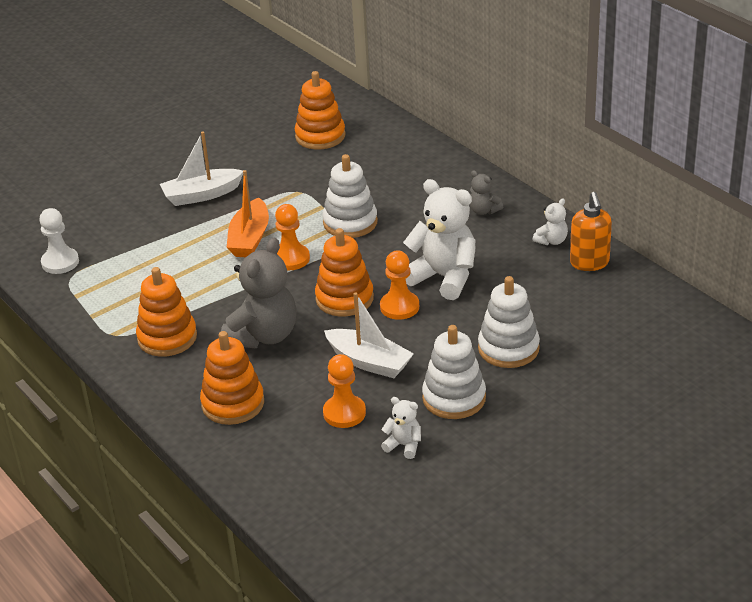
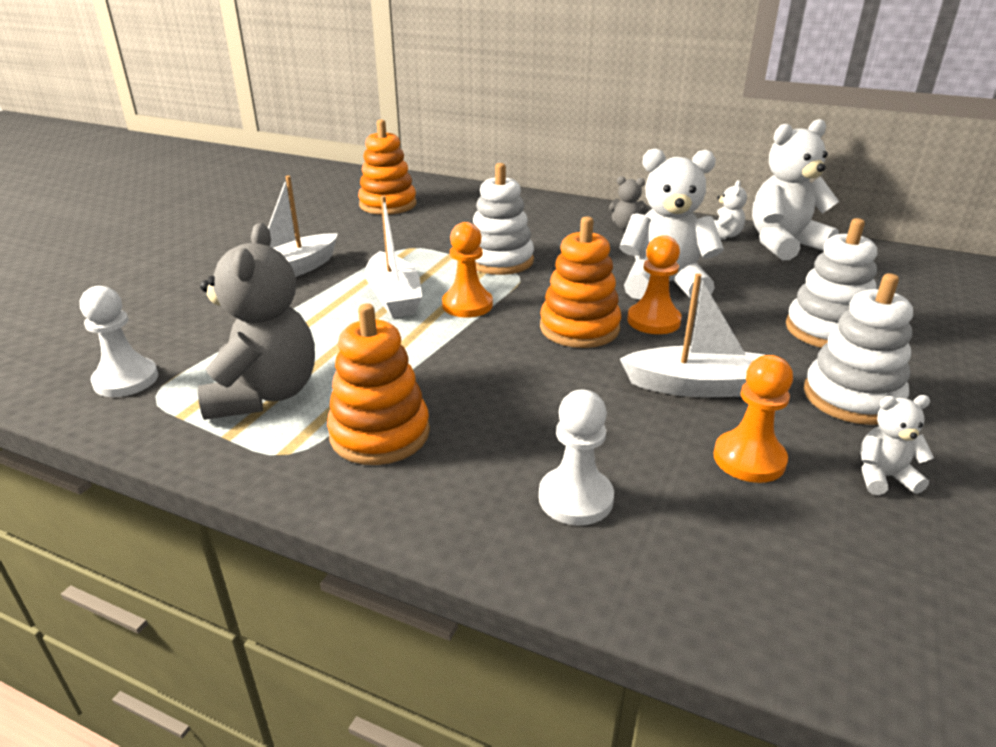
camera: 30 degrees left, 5 degrees down
(233, 404) = (575, 498): orange stacking toy -> white pawn
(249, 238) = (394, 297): orange boat -> white boat
(263, 336) = (522, 393): grey teddy bear -> grey teddy bear (264, 394)
(589, 263) = (783, 244): orange soap dispenser -> white teddy bear

